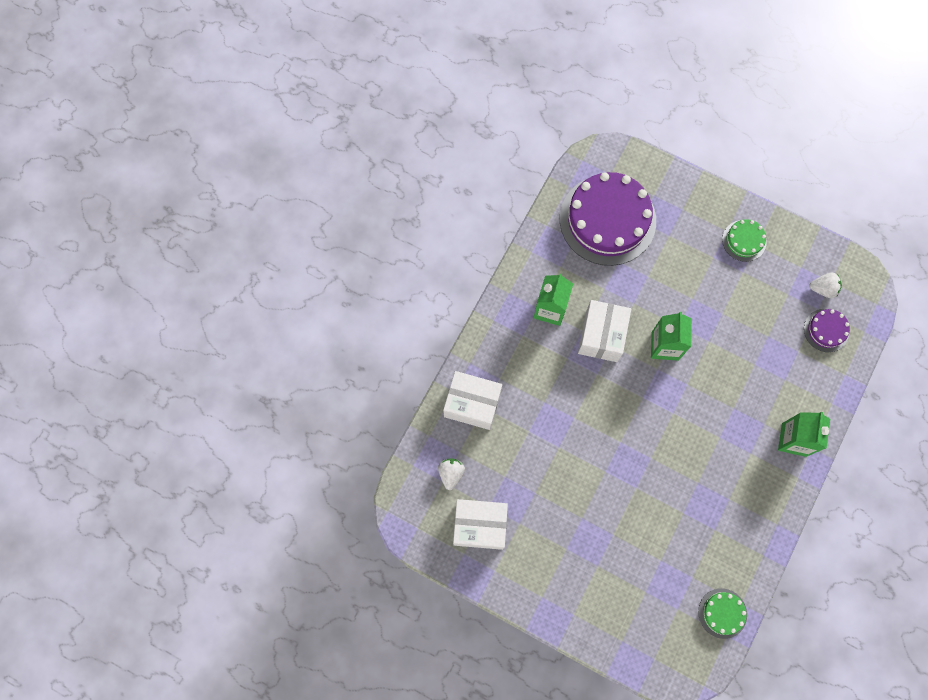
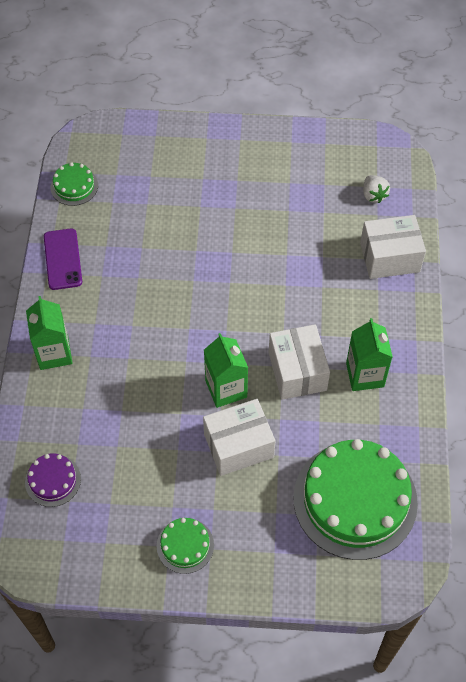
camera: 155 degrees right, 15 degrees down
(480, 526) = (323, 167): white box -> white box (238, 446)
(607, 220) = (355, 500): purple cake -> green cake
(758, 532) = (63, 259): none -> purple phone
(823, 289) = (71, 527): white strawberry -> none

